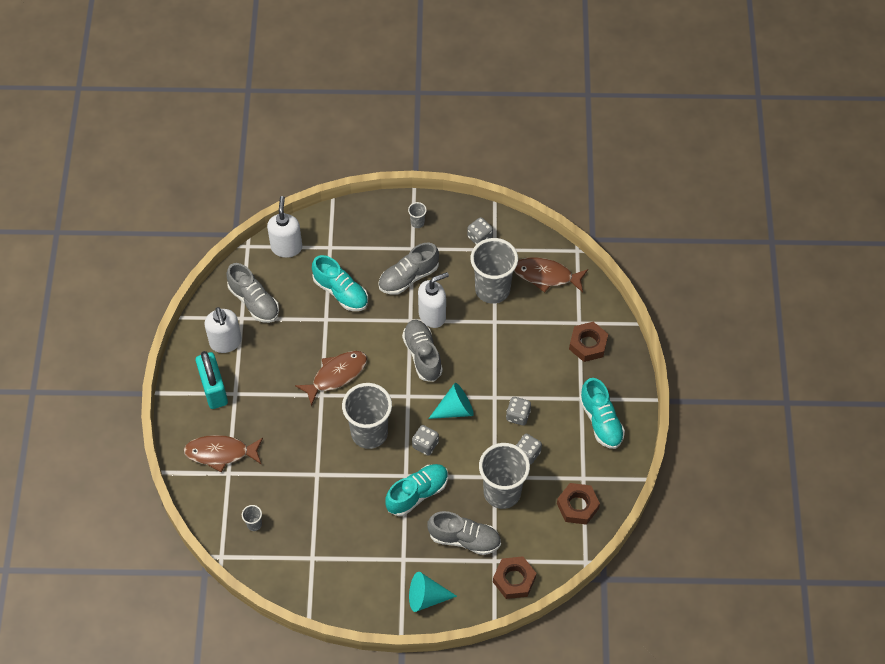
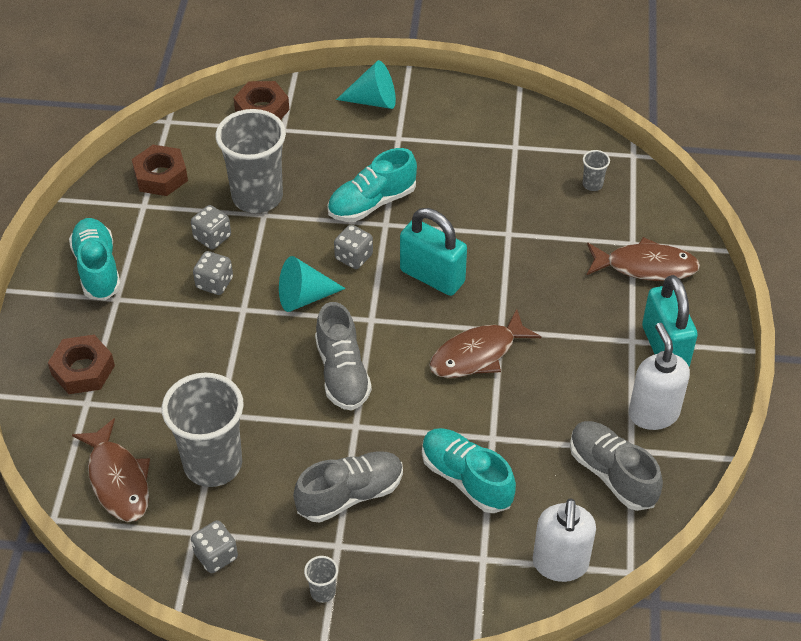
camera: 175 degrees left, 10 degrees down
(369, 433) = (432, 276): grey cup -> turquoise padlock
(432, 315) = (318, 431): white soap dispenser -> none
(464, 539) = (316, 152): grey shoe -> none
(546, 276) = (118, 480): brown fish -> brown fish turned 45 degrees clockwise

